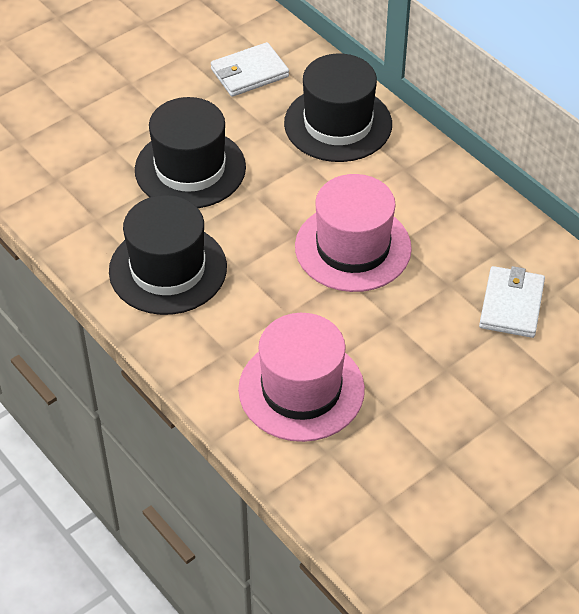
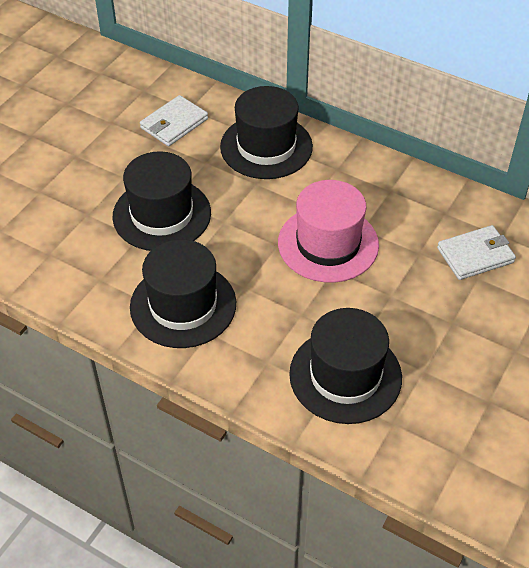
camera: 20 degrees left, 0 degrees up
(301, 389) = (345, 375): pink hat -> black hat
(511, 305) = (475, 255): white wallet -> white wallet turned 75 degrees clockwise

